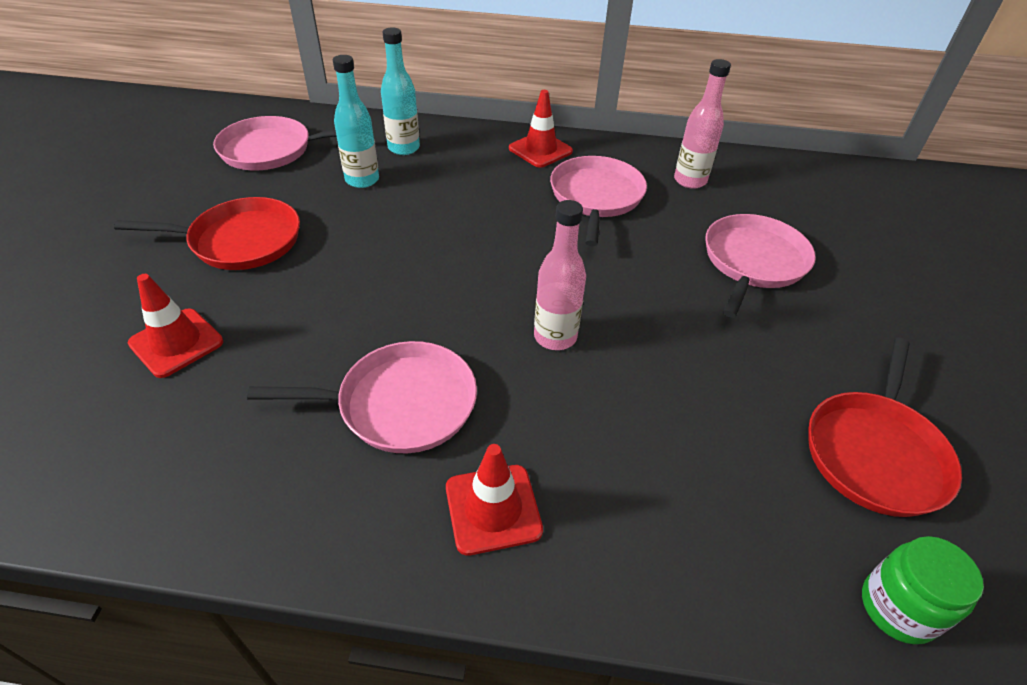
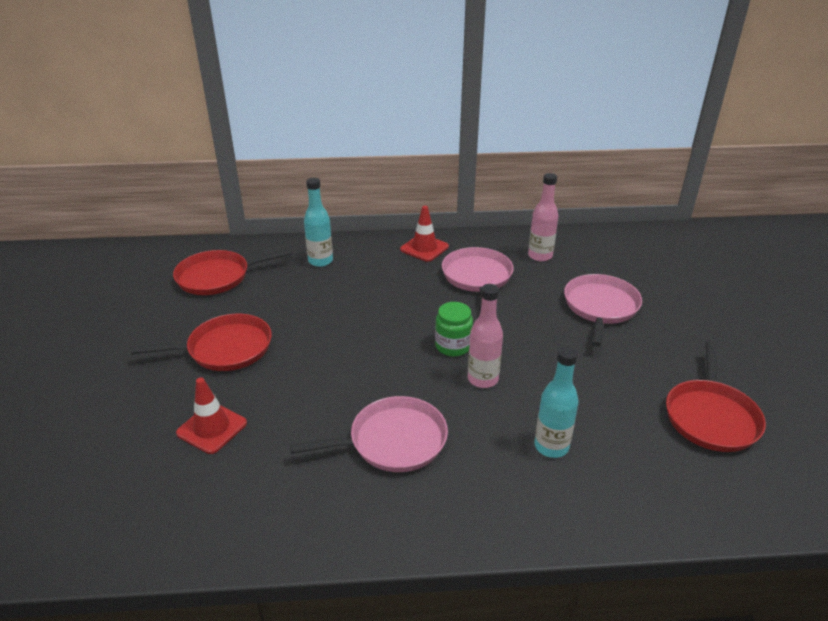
camera: 10 degrees left, 10 degrees down
(271, 150) = (217, 277): pink pan -> red pan
(362, 180) = (299, 290): turquoise bottle -> turquoise bottle (551, 446)
(493, 509) = (481, 494): red traffic cone -> none
(898, 608) = (746, 503): green jar -> green jar (453, 346)

